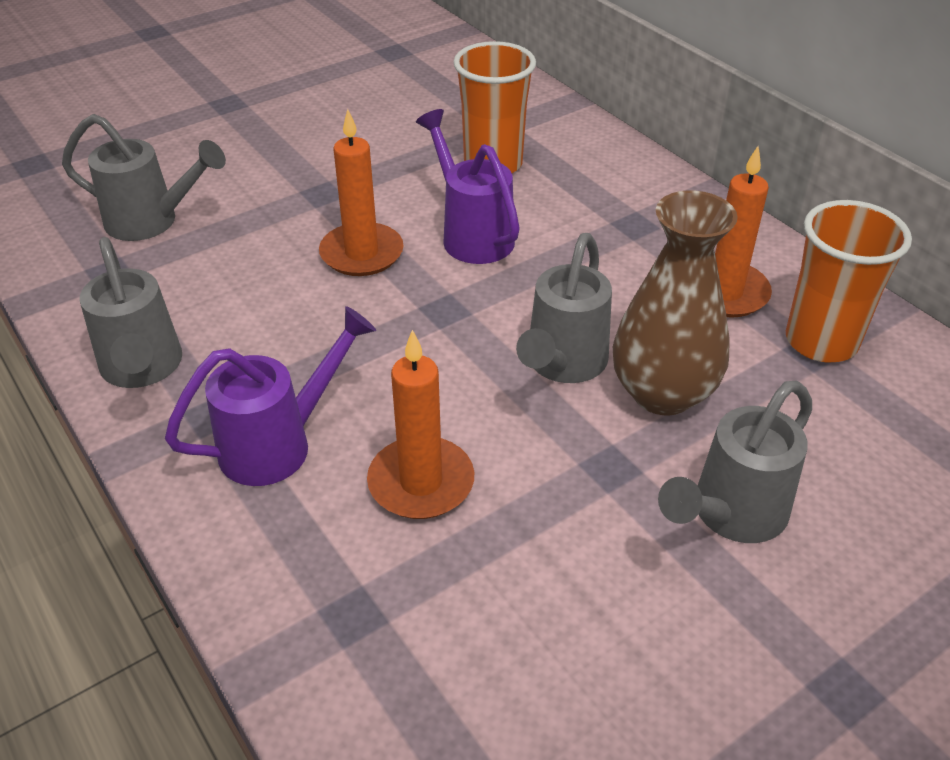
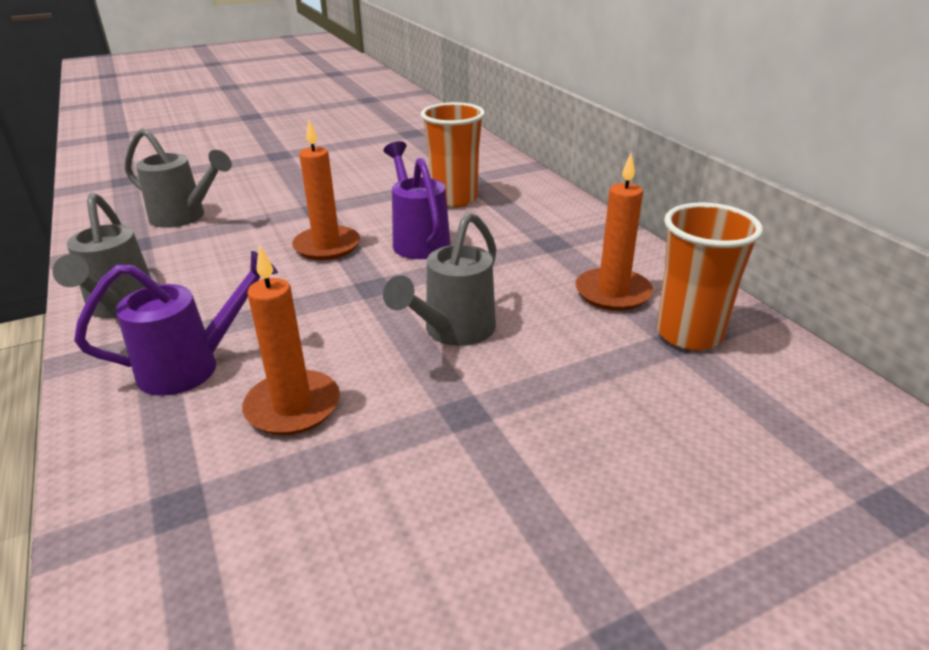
camera: 10 degrees right, 10 degrees down
(662, 393) = (532, 360): brown vase -> none
(730, 515) = (561, 463): grey watering can -> none

